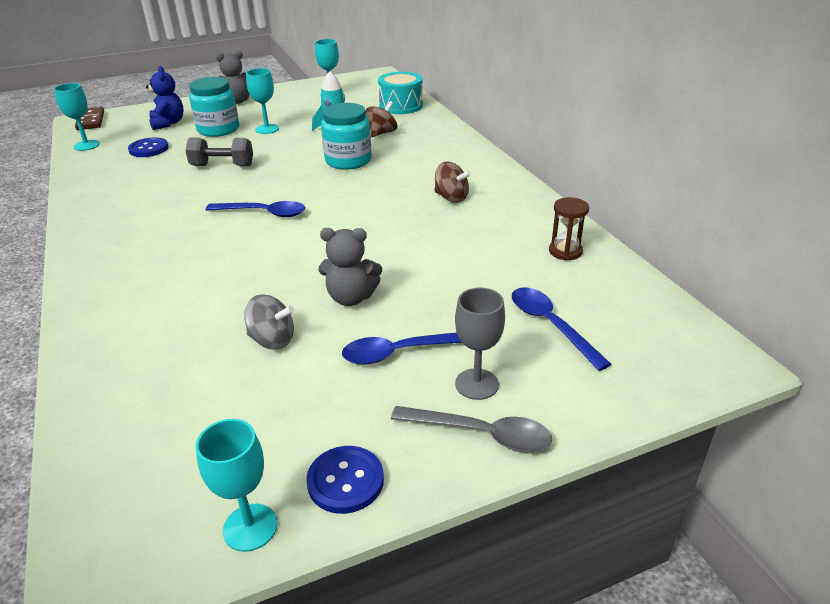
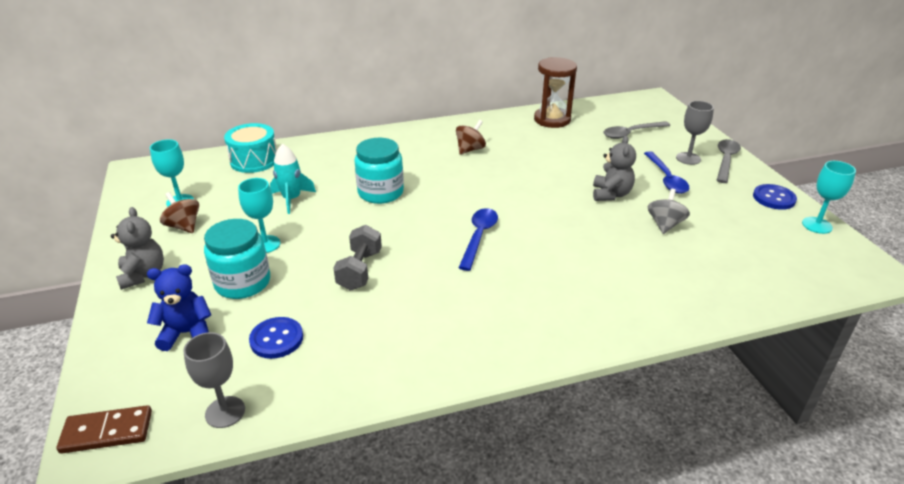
camera: 85 degrees left, 0 degrees up
(86, 145) = (225, 412): turquoise goblet -> grey goblet
(382, 133) = (322, 173): brown spinning top -> brown spinning top (184, 226)
(551, 325) = (631, 133): blue spoon -> grey spoon
(565, 251) = (552, 120): brown hourglass -> brown hourglass, size x1.72

